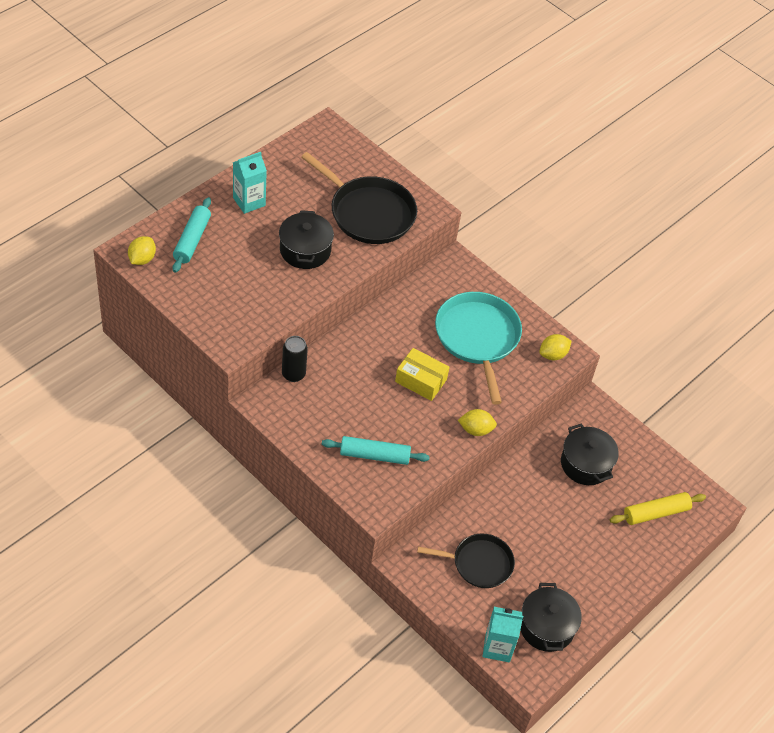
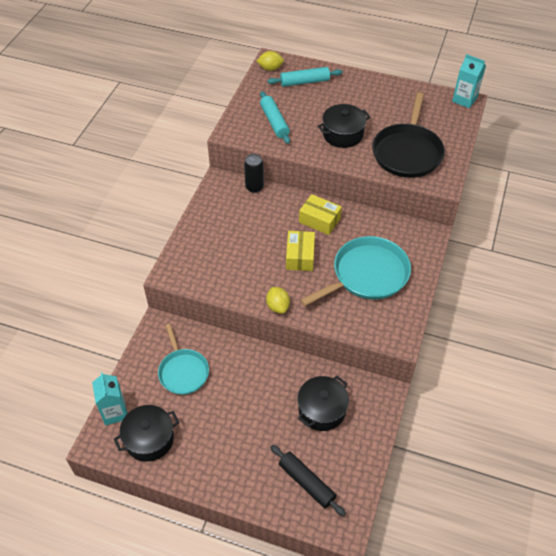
camera: 70 degrees right, 0 degrees up
(249, 201) = (361, 93): turquoise carton -> turquoise carton (464, 100)
(374, 455) = (214, 256): turquoise rolling pin -> turquoise rolling pin (274, 122)
(381, 340) = (319, 220): none -> yellow box
(479, 563) = (183, 371): black pan -> turquoise pan
(553, 355) = (389, 329): yellow lemon -> none
(655, 513) = (306, 482): yellow rolling pin -> black rolling pin

